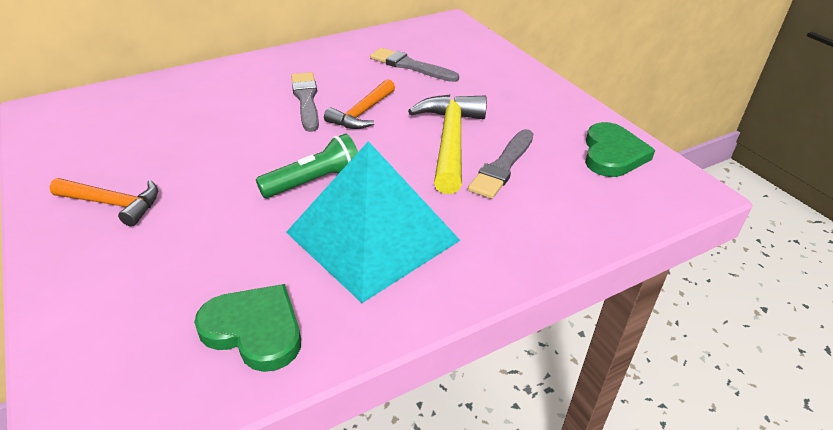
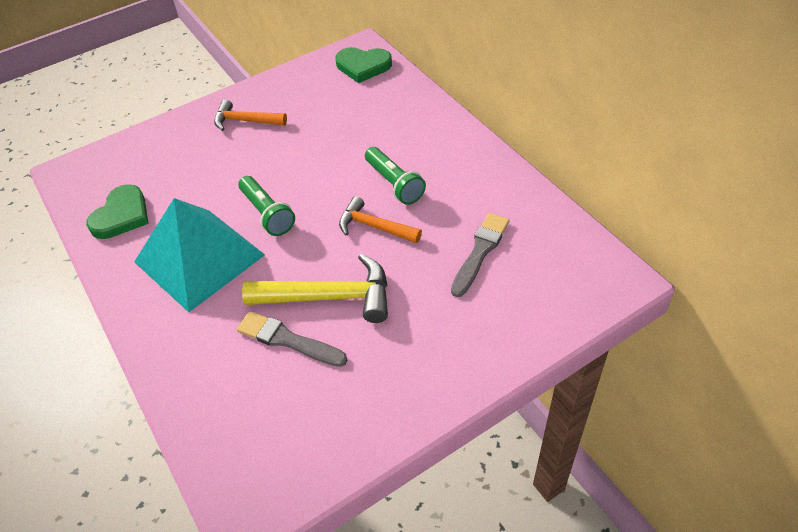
camera: 90 degrees right, 10 degrees up
(114, 204) = (245, 121): orange hammer -> orange hammer turned 90 degrees clockwise
(306, 99) = (394, 184): grey brush -> green flashlight
(612, 154) = (311, 441): green heart -> green heart (363, 66)

